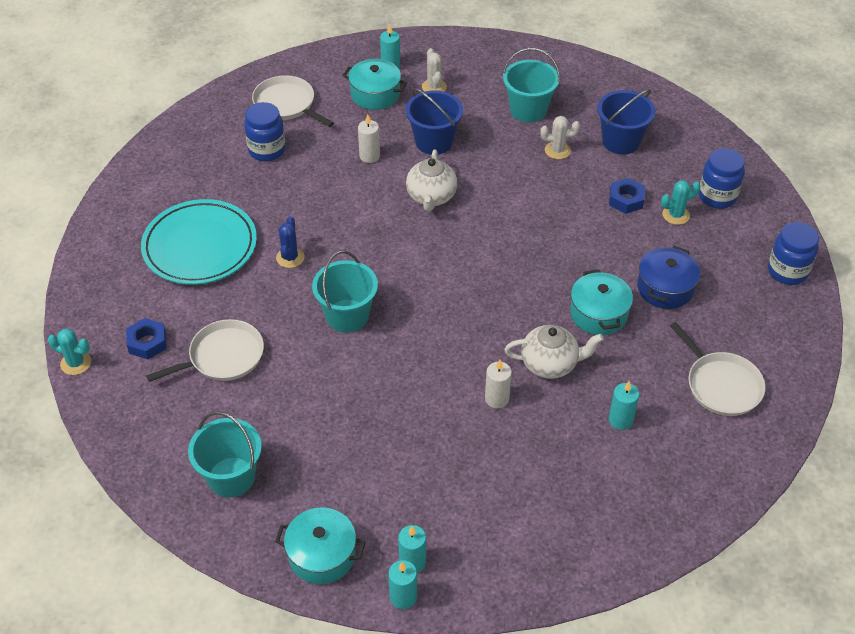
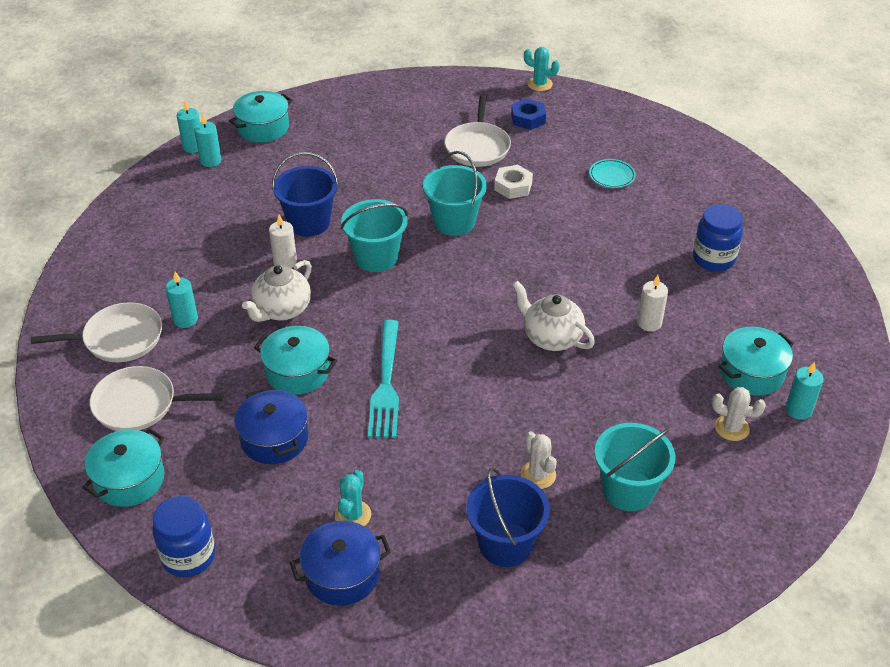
camera: 125 degrees right, 5 degrees down
(76, 363) = (539, 84): turquoise cactus -> turquoise cactus turned 60 degrees clockwise
(200, 246) = (612, 176): turquoise plate -> turquoise plate, size x0.41
(231, 477) = (366, 114): turquoise bucket -> turquoise bucket (376, 257)
(266, 302) = (513, 186): none -> white nut
(286, 104) = (780, 300): white pan -> white pan (119, 338)
(290, 257) = (552, 218): blue cactus -> none
(434, 141) = (634, 381): blue bucket -> blue bucket (309, 222)
(557, 150) = (538, 475): white cactus -> white cactus turned 60 degrees counterclockwise
(559, 259) = (386, 383): none -> turquoise fork
(626, 200) = (413, 486): blue nut -> none
(717, 196) = (342, 574): blue jar -> blue pot
(777, 342) = (129, 479): none -> turquoise pot

